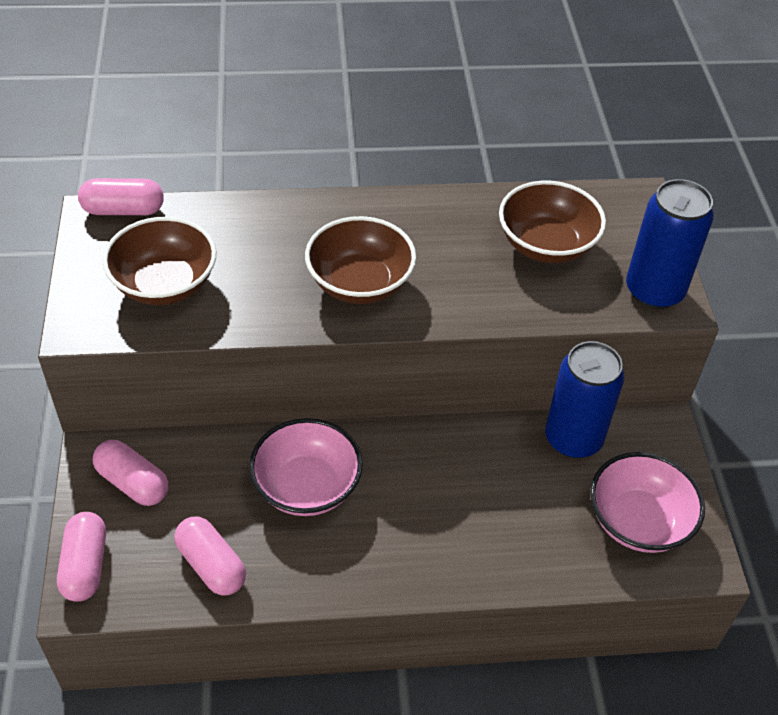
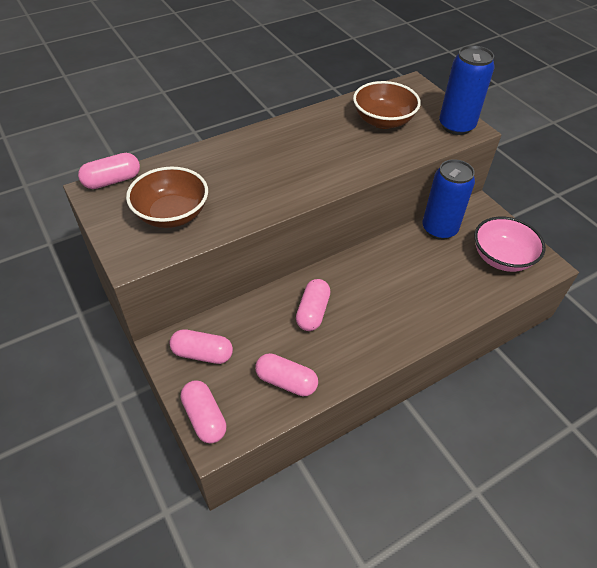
camera: 25 degrees left, 0 degrees up
(307, 486) = (312, 312): pink bowl -> pink capsule
(360, 283) = (294, 174): brown bowl -> none

